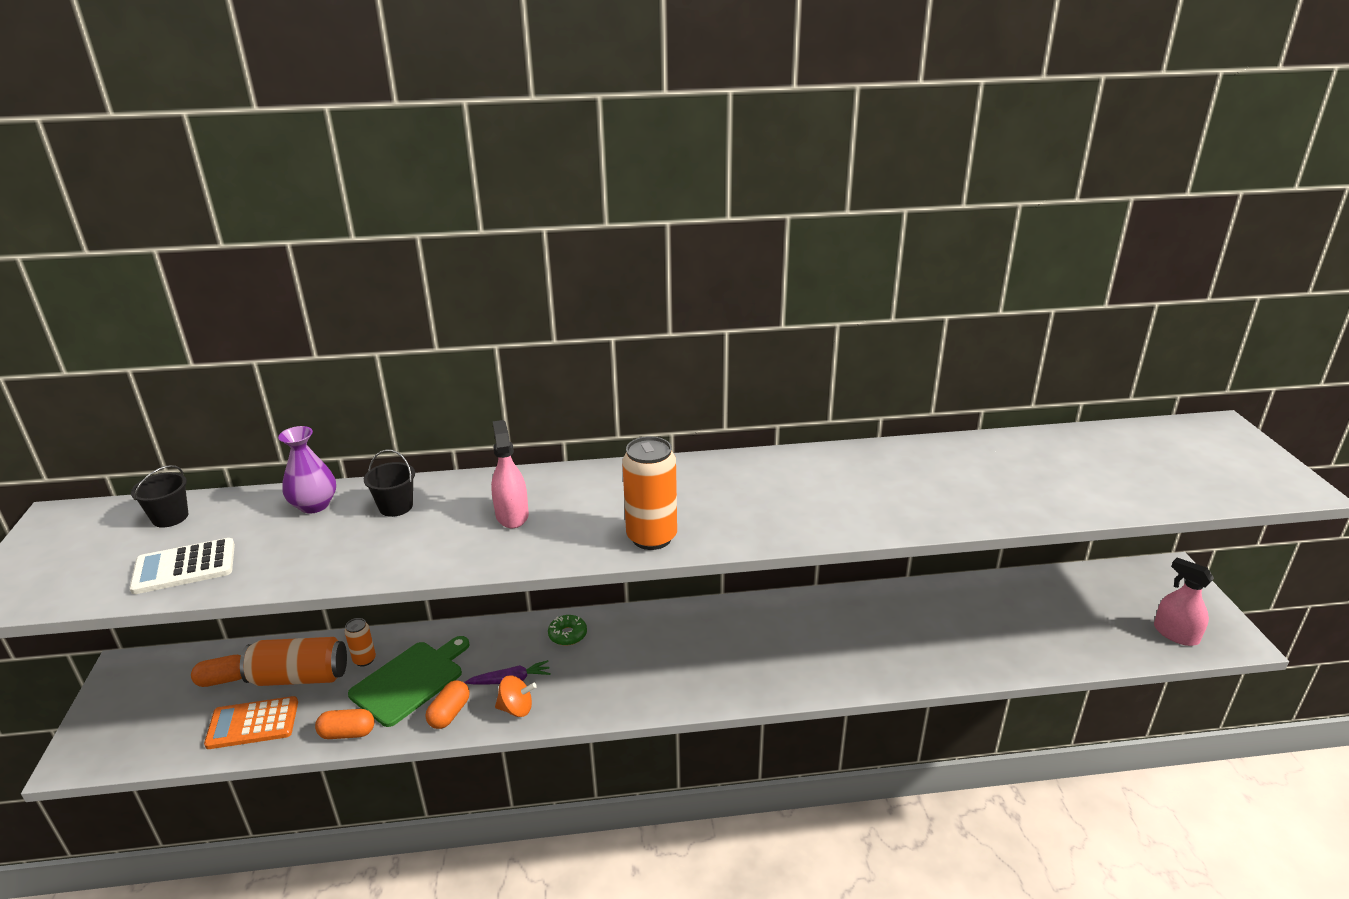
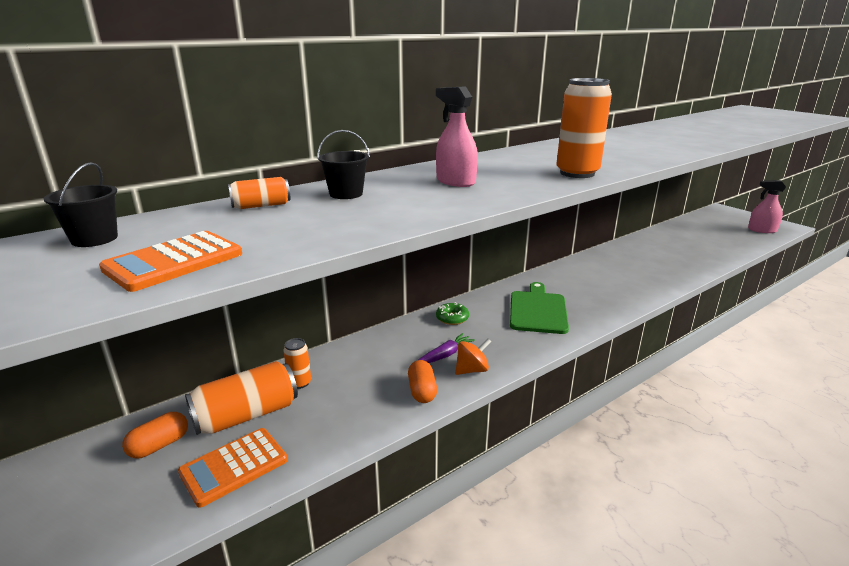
camera: 30 degrees left, 5 degrees down
(184, 567) = (174, 262): white calculator -> orange calculator
(314, 505) = (261, 206): purple vase -> orange can
(347, 733) = (345, 437): orange capsule -> none
(410, 680) = (360, 382): green cutting board -> green cutting board (537, 310)

